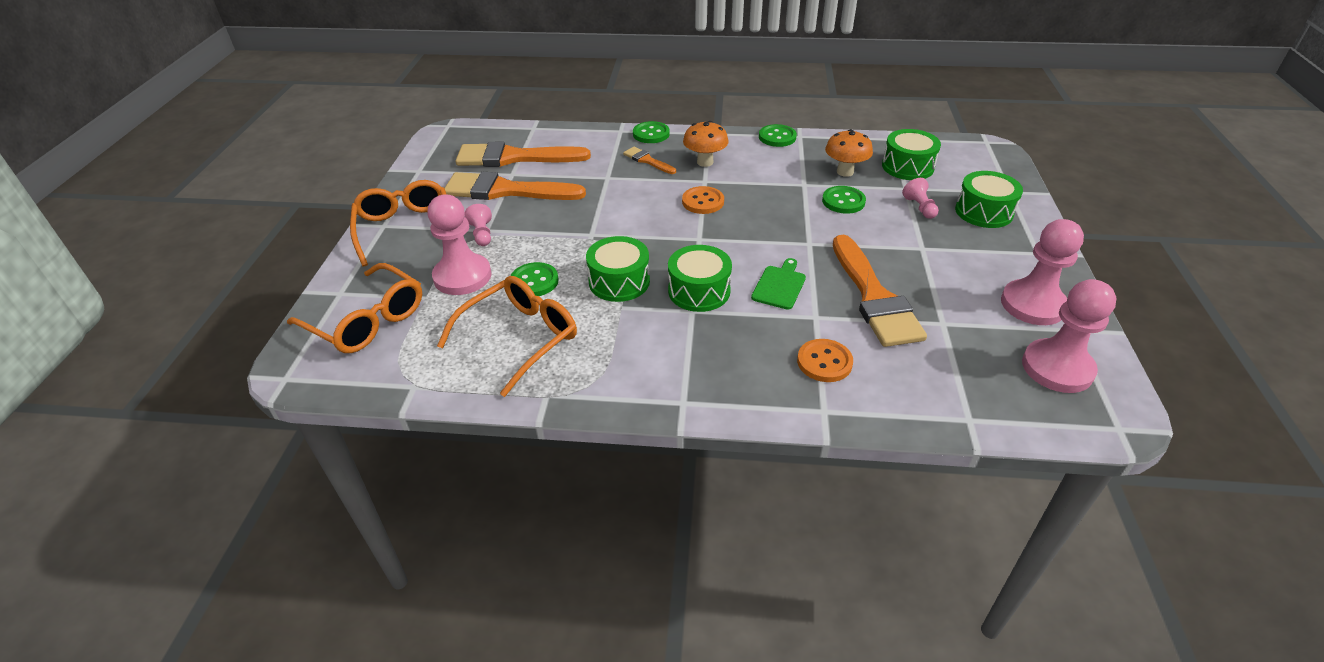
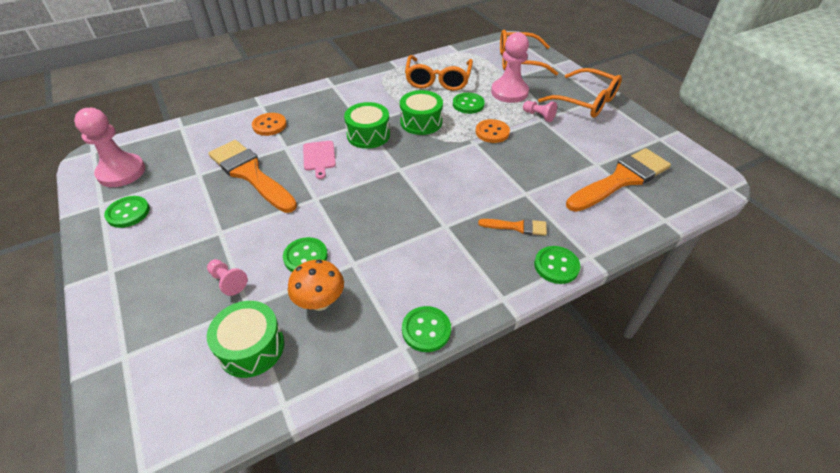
camera: 145 degrees right, 5 degrees up
(506, 190) = (576, 149): orange brush -> none
(703, 202) = (426, 202): orange button -> orange button (492, 132)
(705, 162) = (466, 249): orange mushroom -> none
(779, 286) = (319, 157): green cutting board -> pink cutting board
(983, 212) = (159, 305): green drum -> none
(1032, 304) = (128, 213): pink pawn -> green button

